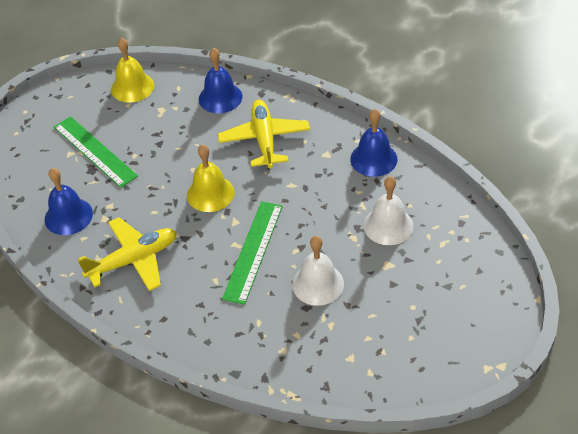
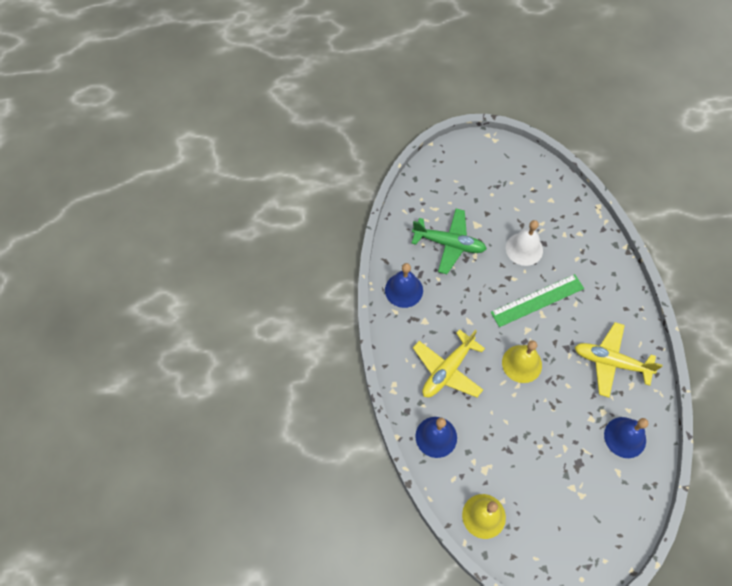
camera: 135 degrees left, 15 degrees up
(94, 151) = (563, 478): green ruler -> none
(388, 225) = (449, 244): white bell -> green plane

